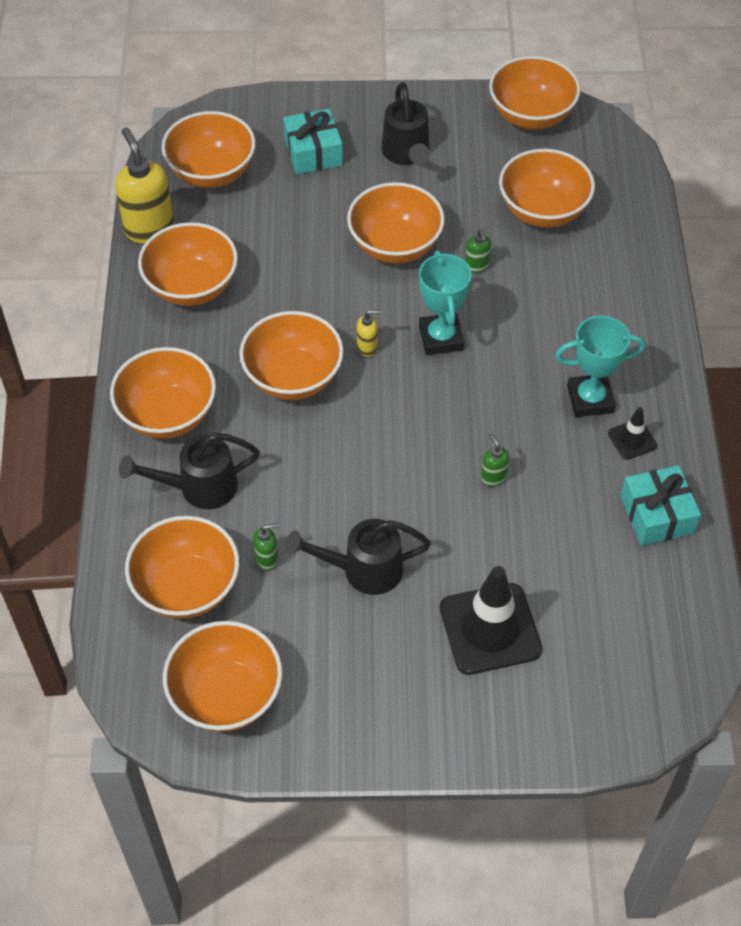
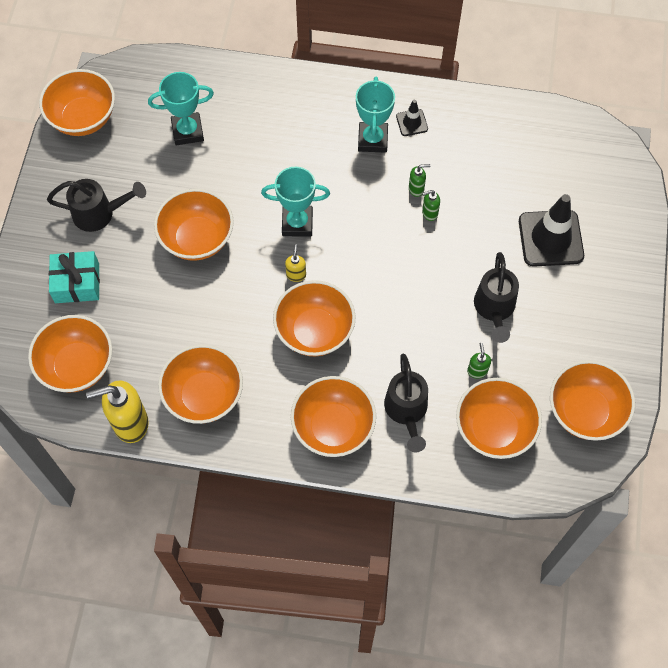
camera: 80 degrees left, 10 degrees up
(476, 266) = (232, 186): green soap dispenser -> green soap dispenser (416, 189)
(543, 211) = (187, 131): orange bowl -> turquoise trophy
(657, 515) = (475, 123): turquoise gift -> none

